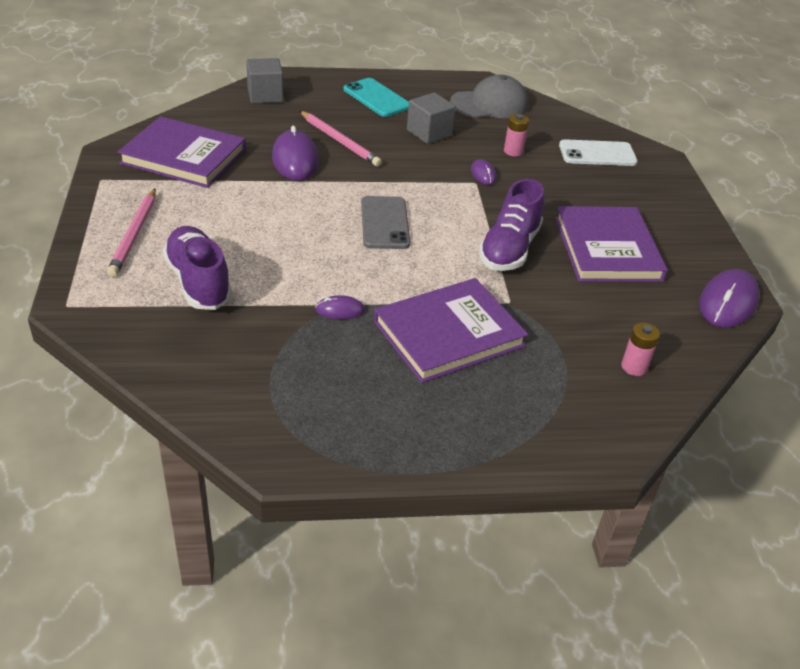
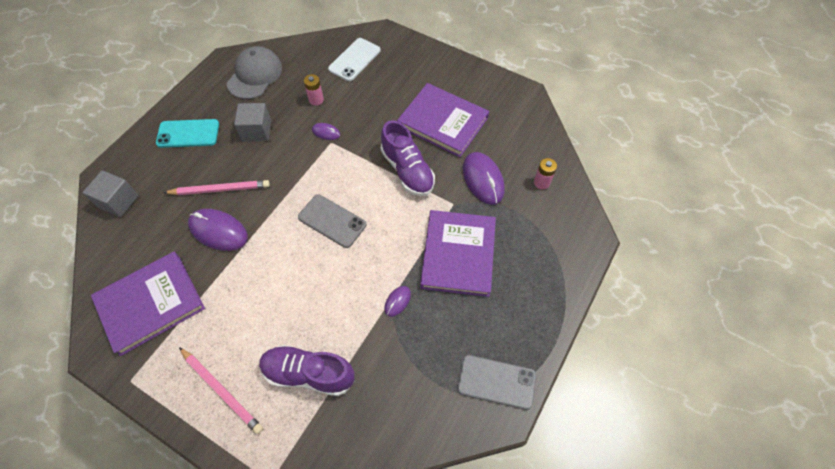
camera: 50 degrees left, 20 degrees up
(317, 436) = (496, 382): none -> grey phone
(728, 302) = (522, 102): purple mouse -> purple mouse (483, 179)

